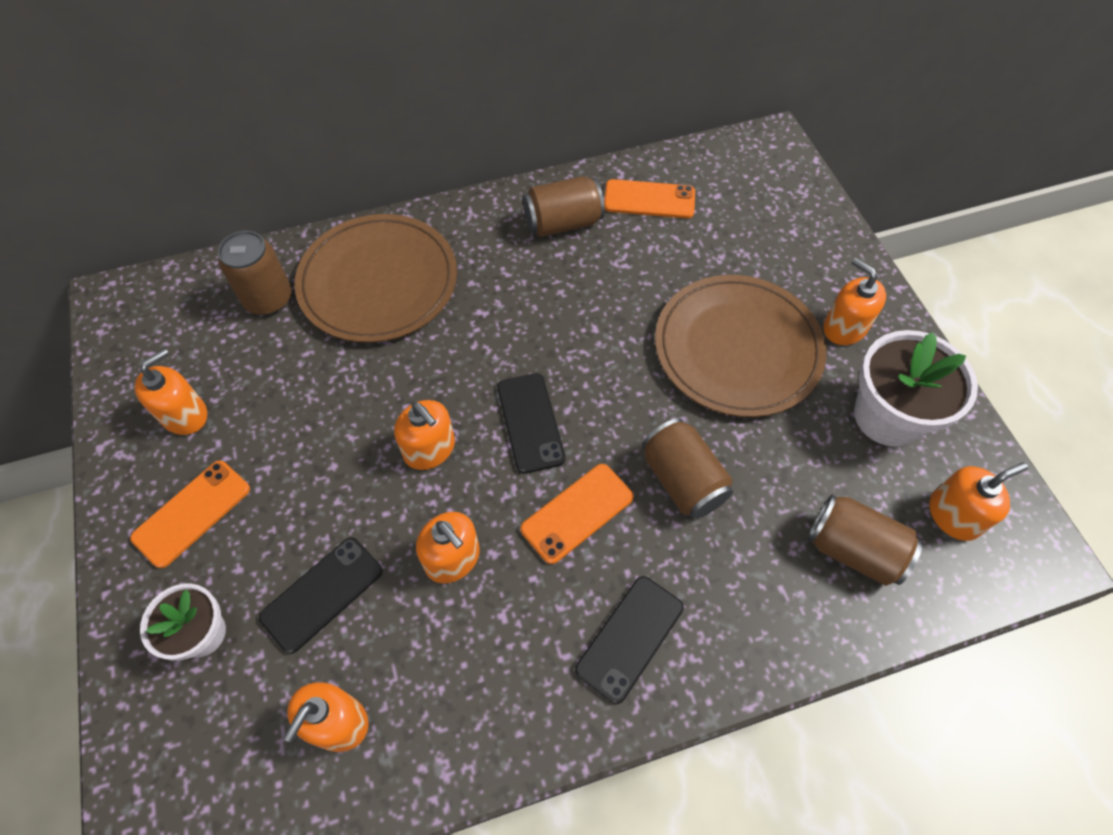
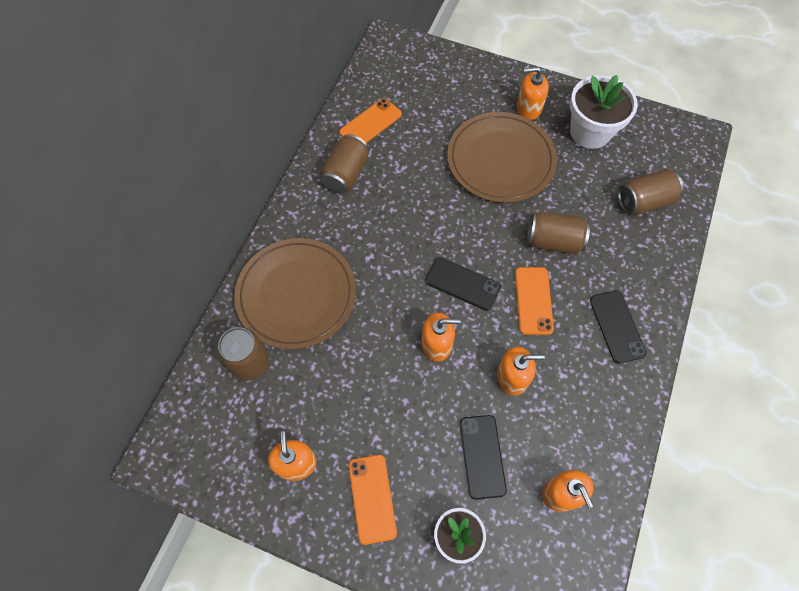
camera: 50 degrees left, 5 degrees up
(954, 515) = (657, 150): orange soap dispenser -> none

